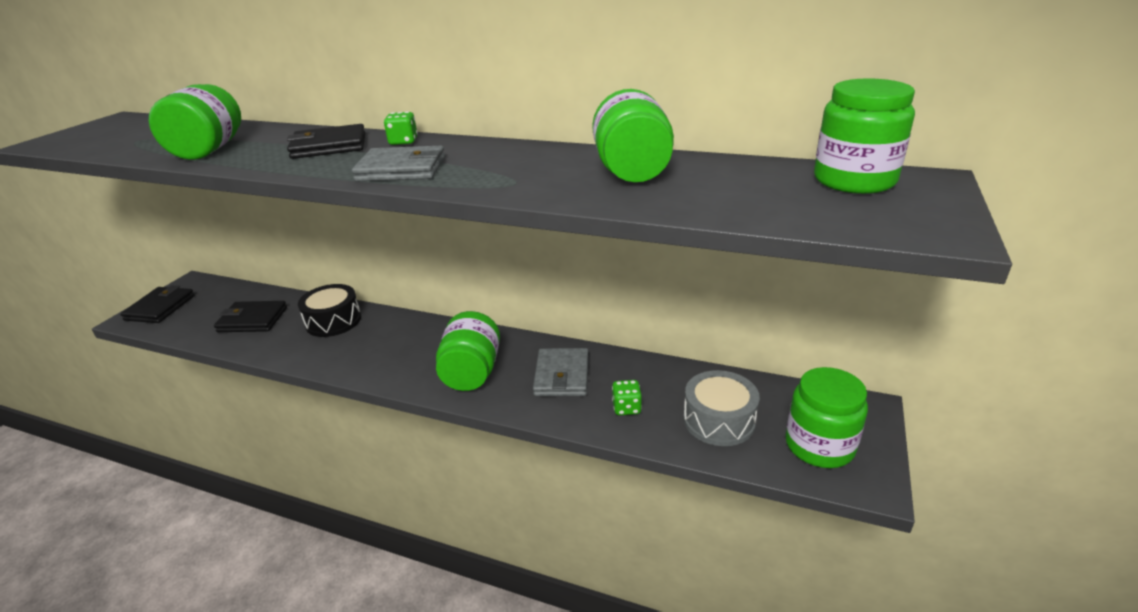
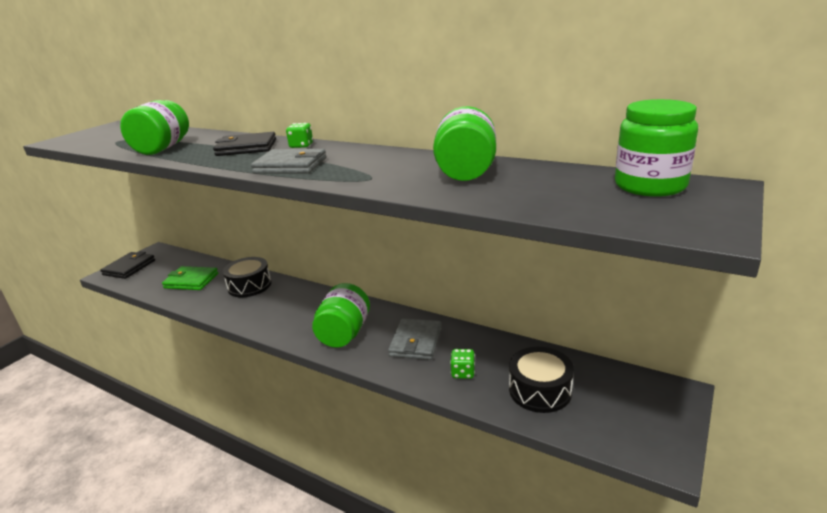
camera: 10 degrees right, 5 degrees down
(252, 320) = (191, 281): black wallet -> green wallet
(719, 420) = (540, 390): grey drum -> black drum
(819, 446) = (625, 420): green jar -> none

